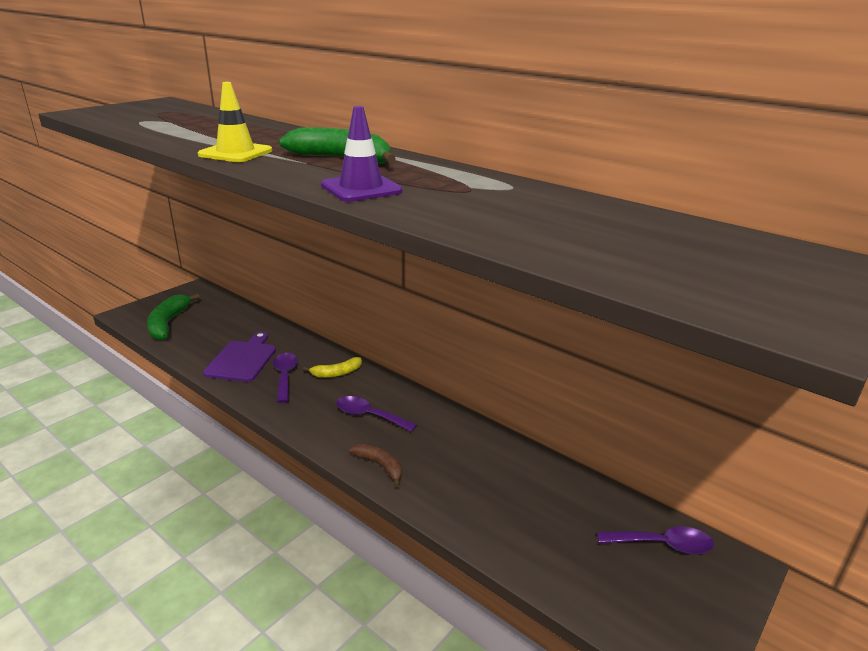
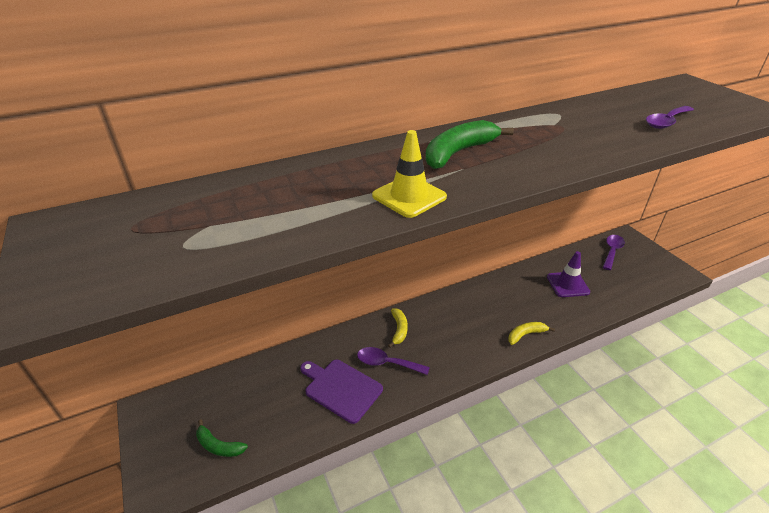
camera: 65 degrees left, 10 degrees up
(168, 323) = (218, 446): green banana -> green banana, size x0.59
(361, 188) = (551, 158): purple traffic cone -> purple traffic cone (567, 284)
(369, 416) = (466, 326): purple spoon -> purple spoon (666, 122)
(380, 466) = (526, 334): brown banana -> yellow banana

